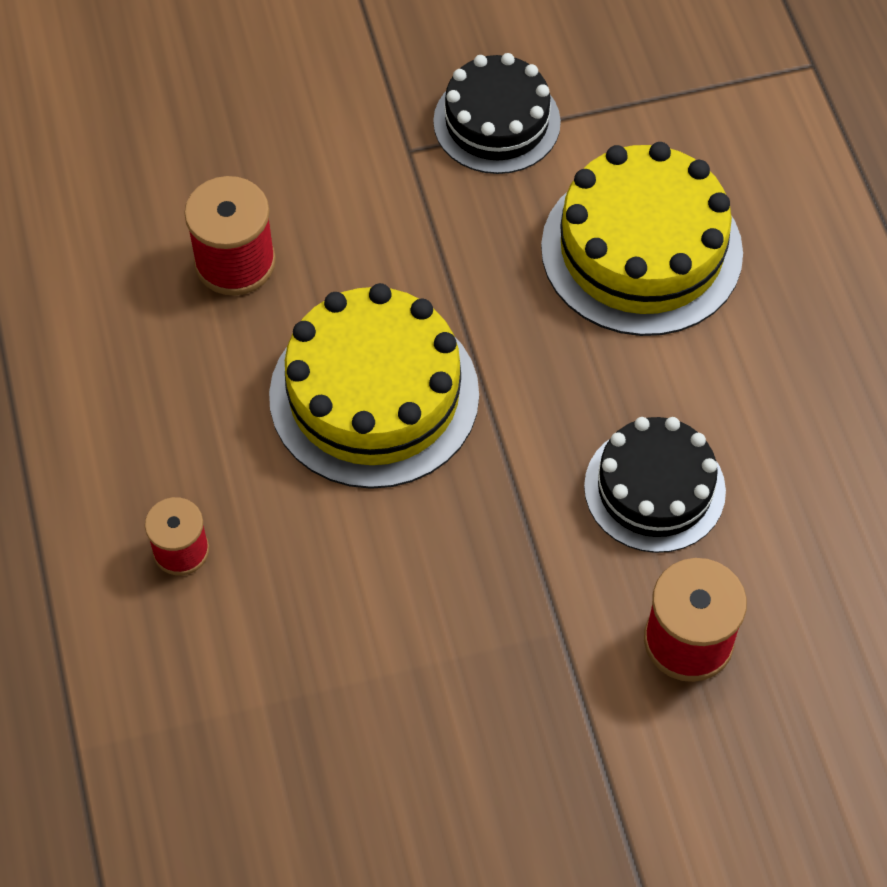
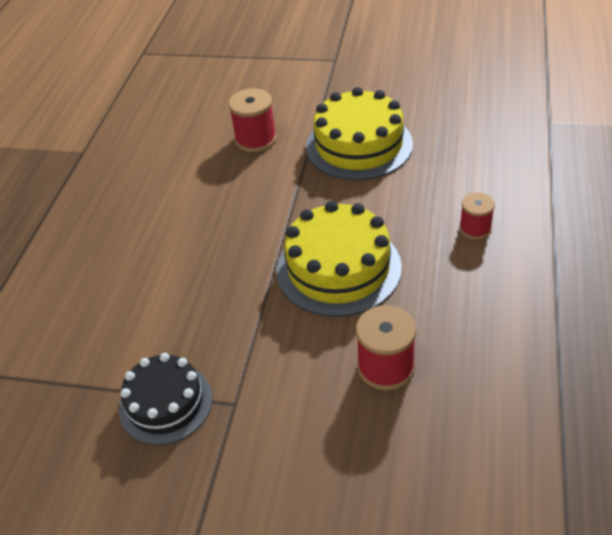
camera: 150 degrees left, 15 degrees down
(641, 250) = (144, 296): yellow cake -> yellow cake (359, 145)
(654, 488) = (227, 191): black cake -> none

